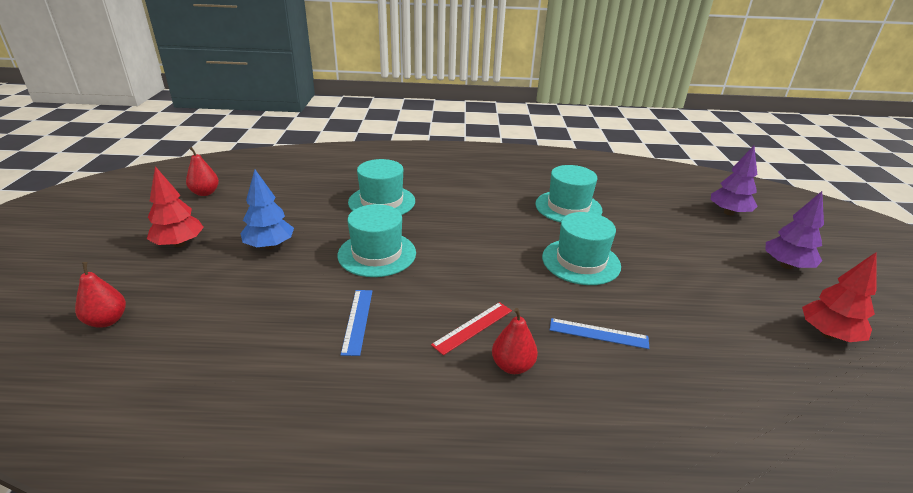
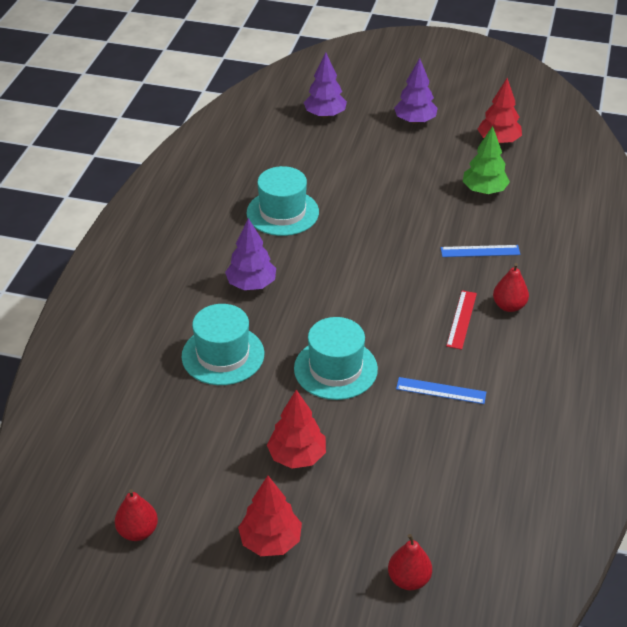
camera: 75 degrees left, 10 degrees up
(269, 246) = (297, 456): blue tree -> red tree
(468, 204) = (251, 284): none -> purple tree
(473, 327) = (461, 319): red ruler -> red ruler turned 45 degrees clockwise
(581, 261) = (382, 232): turquoise hat -> none
(598, 333) = (480, 251): blue ruler -> blue ruler turned 60 degrees clockwise
(714, 329) = (484, 191): none -> green tree

